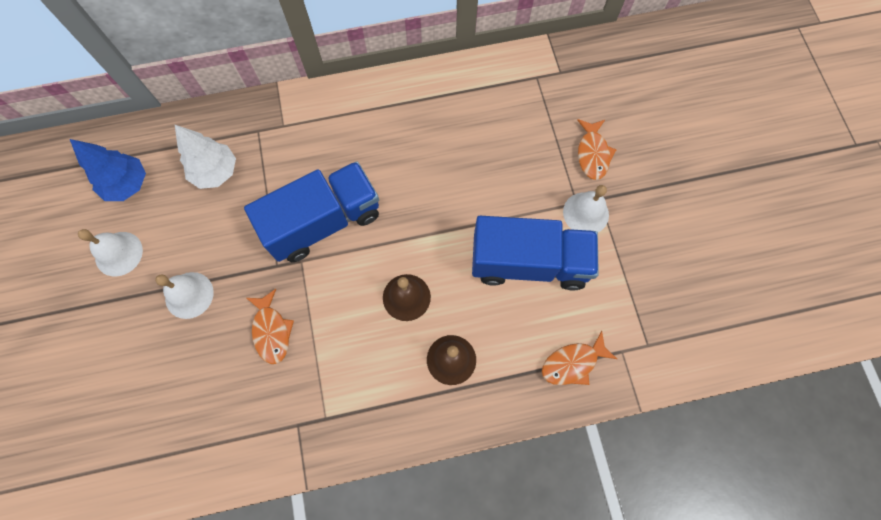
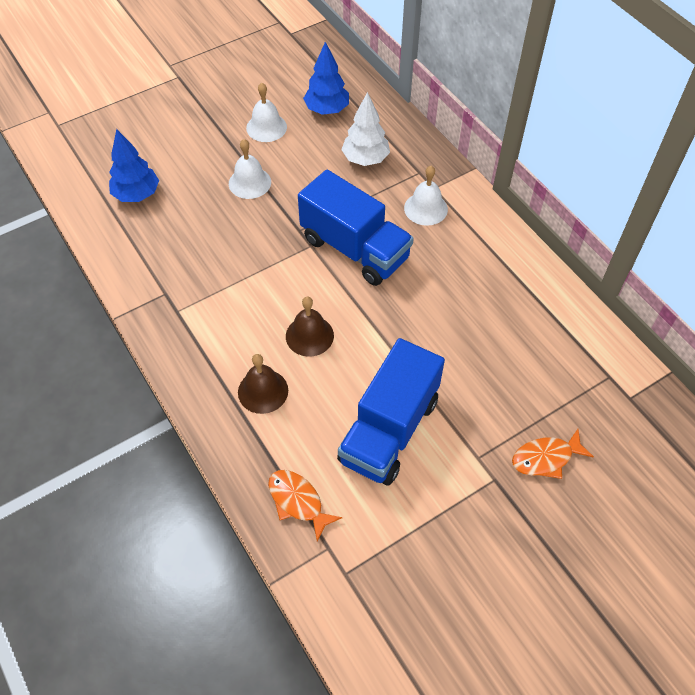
camera: 70 degrees right, 15 degrees down
(144, 423) = (137, 195): none -> blue tree
(271, 331) = (239, 247): orange fish -> none
(529, 263) = (389, 430): blue truck -> blue truck turned 45 degrees clockwise
(586, 213) = (470, 470): white bell -> white bell (425, 208)

